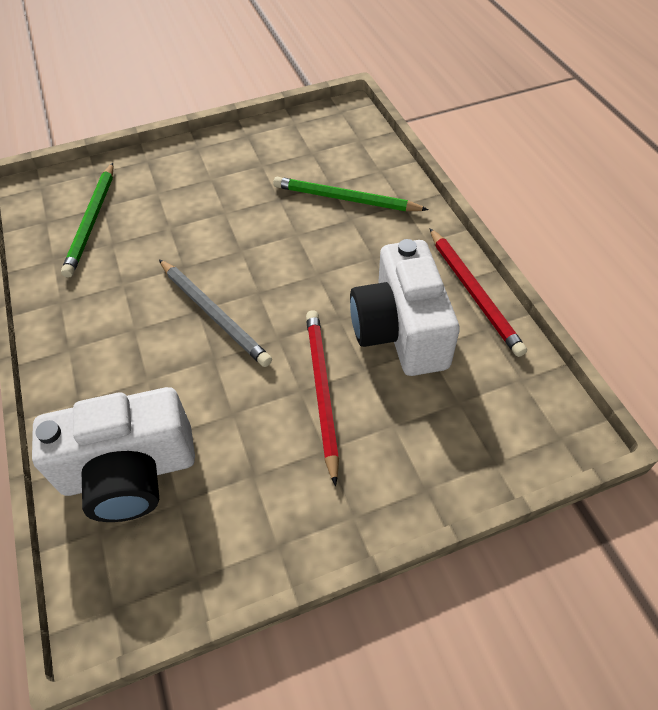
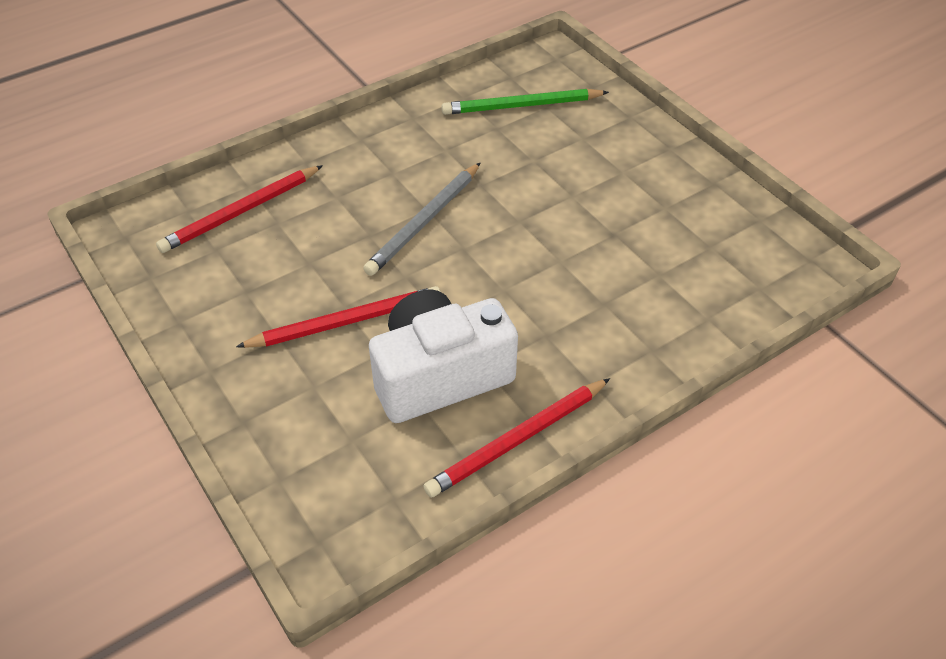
camera: 75 degrees right, 5 degrees down
(130, 472) = (241, 212): white camera -> red pencil
(345, 199) = (637, 293): green pencil -> none

